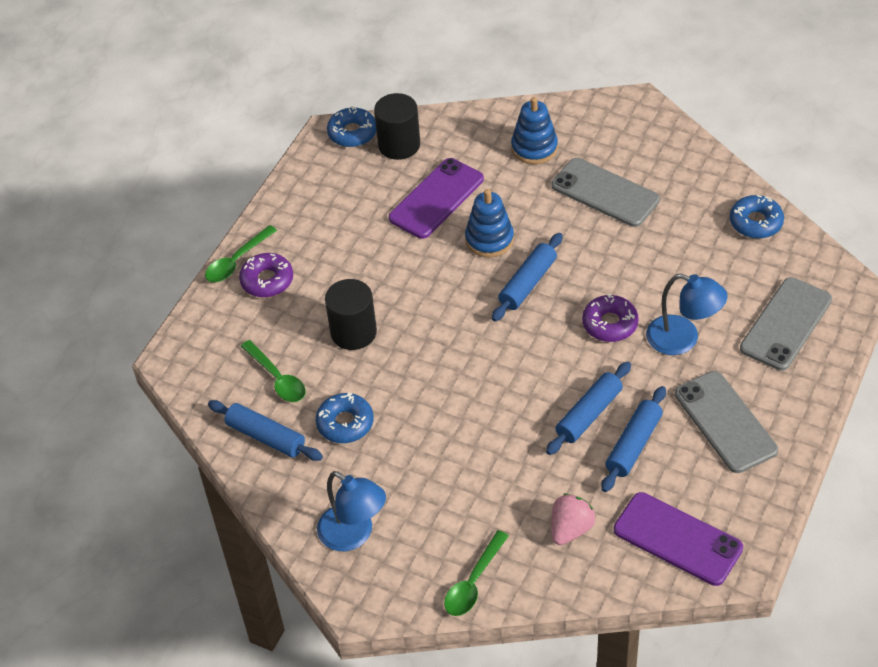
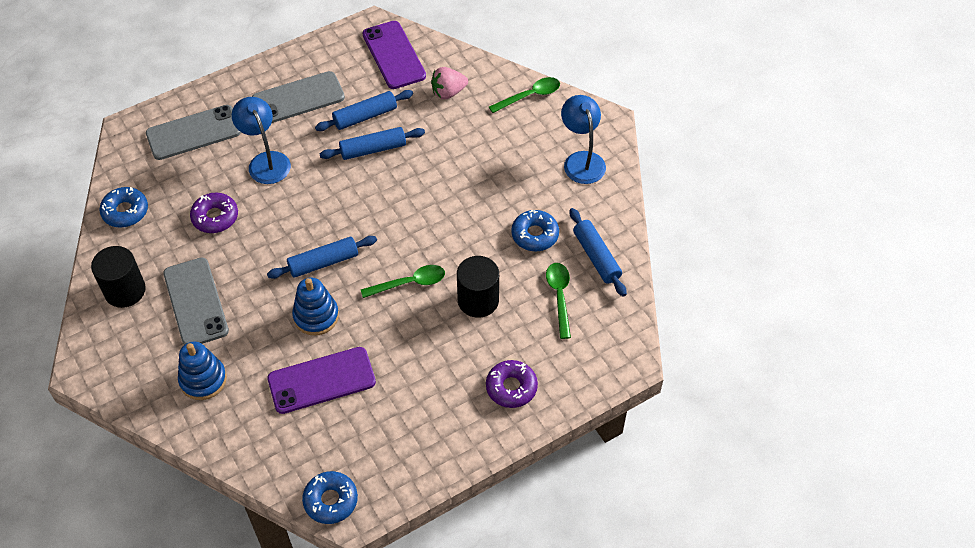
camera: 150 degrees left, 5 degrees up
(237, 261) = (523, 422): green spoon -> green spoon (409, 283)
(399, 145) = (303, 458): black cylinder -> black cylinder (125, 290)
(610, 324) = (299, 199): purple donut -> purple donut (215, 217)
(725, 422) = (298, 98): grey phone -> grey phone turned 60 degrees clockwise

